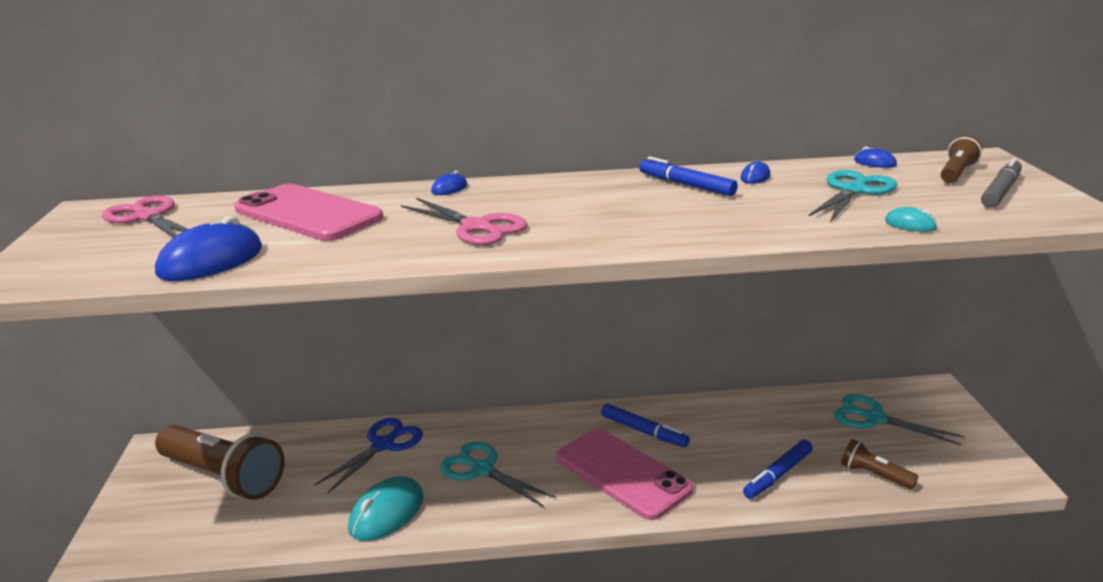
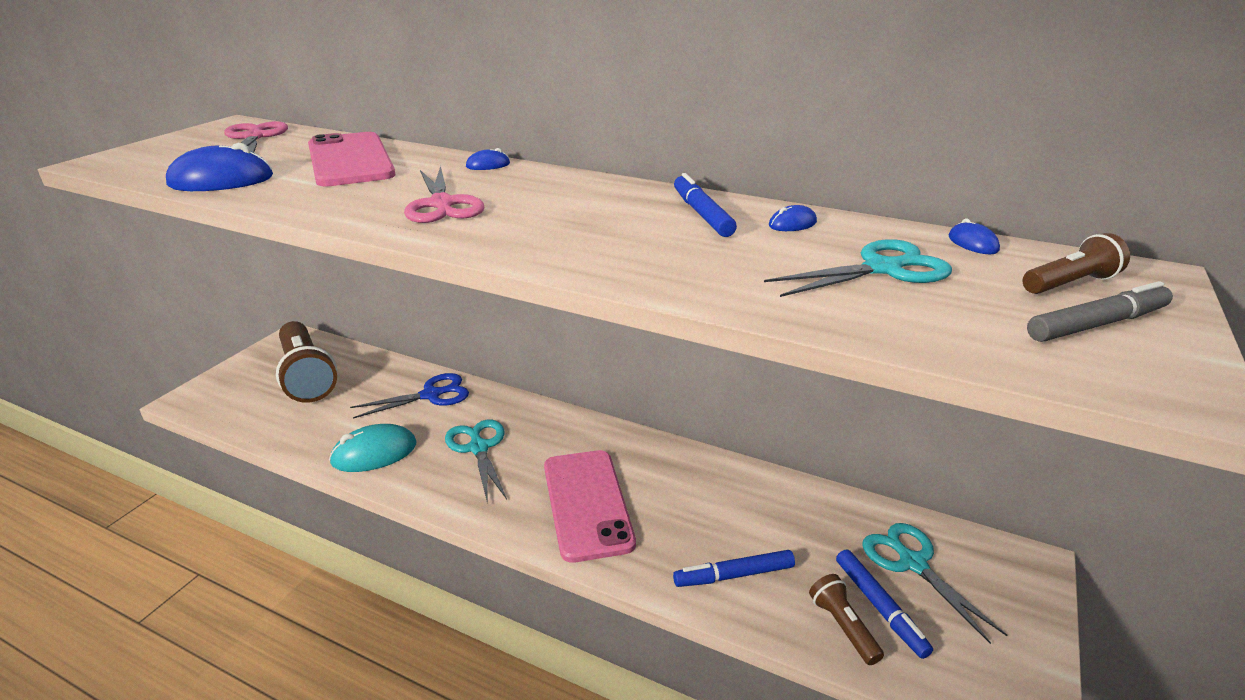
camera: 30 degrees right, 5 degrees up
(644, 431) = (649, 472): blue marker -> blue marker (880, 607)
(910, 224) = (881, 329): turquoise mouse -> none

